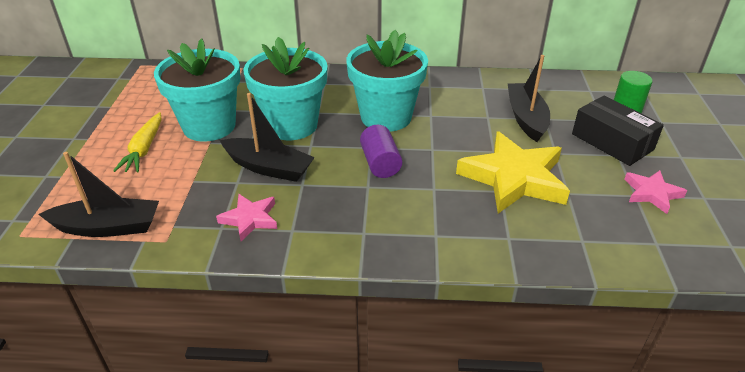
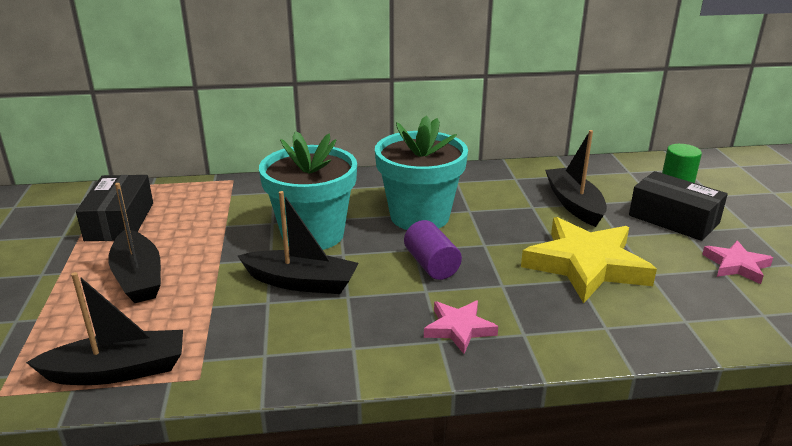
camera: 10 degrees left, 10 degrees down
(143, 98) = (120, 221): none -> black box
(144, 149) = (138, 277): yellow carrot -> black boat
(209, 126) = (213, 245): turquoise flower pot -> none
(250, 219) = (298, 341): pink star -> pink star (459, 328)

